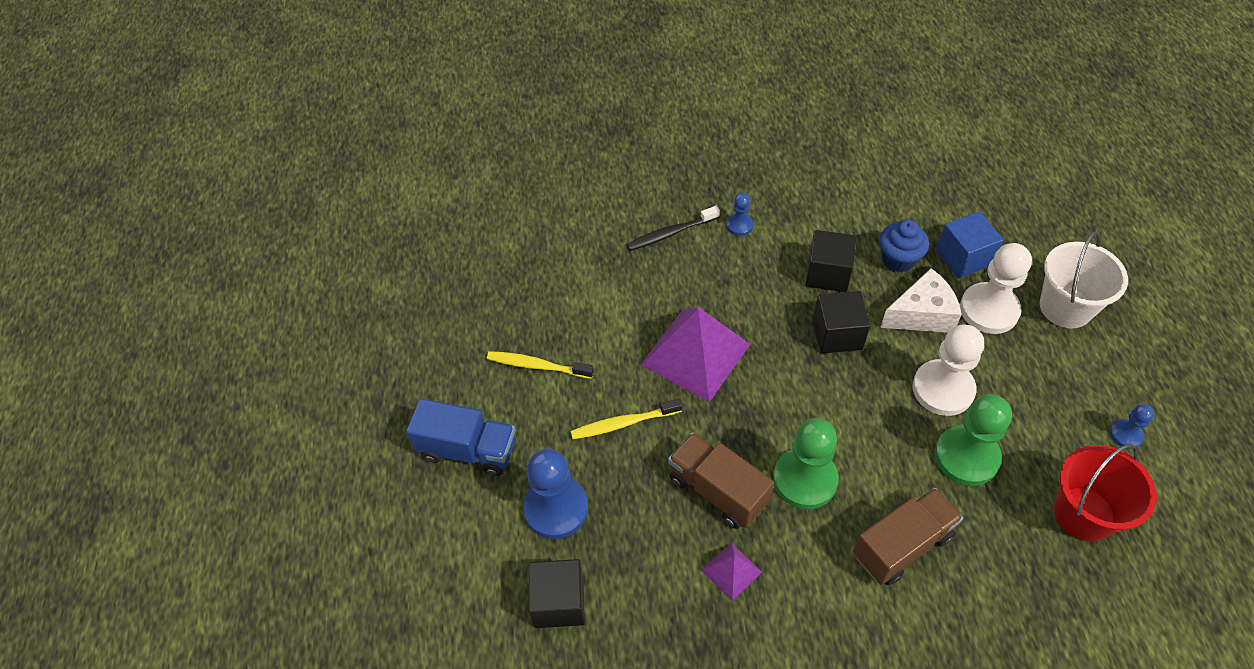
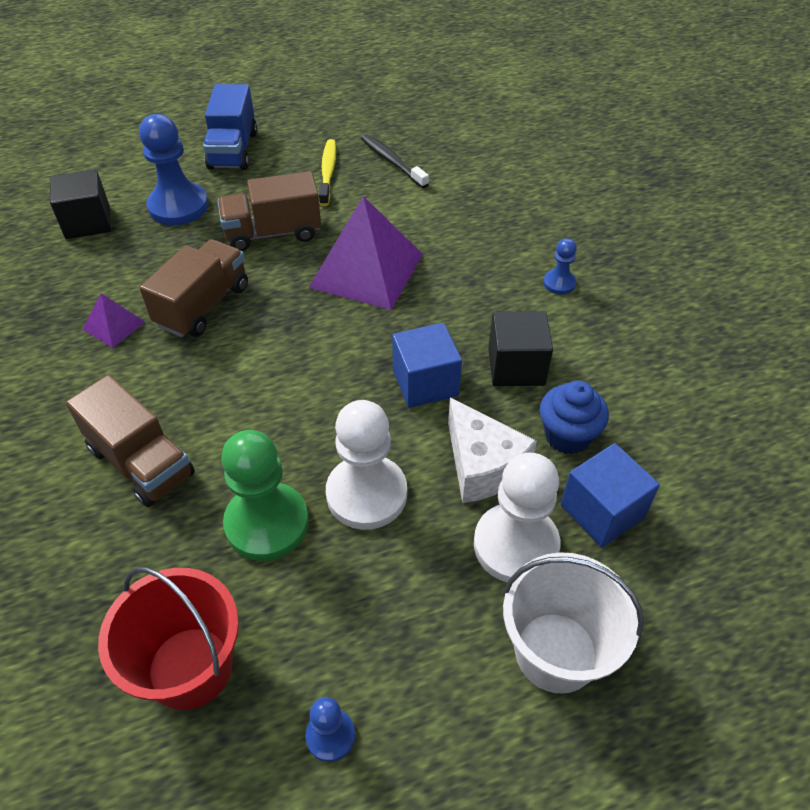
camera: 75 degrees right, 5 degrees down
(623, 423) = (273, 233): yellow toothbrush -> brown truck
(671, 233) = (523, 232): black toothbrush -> black toothbrush (392, 162)
(805, 479) = (221, 371): green pawn -> none
(837, 334) = (425, 383): black cube -> blue cube

